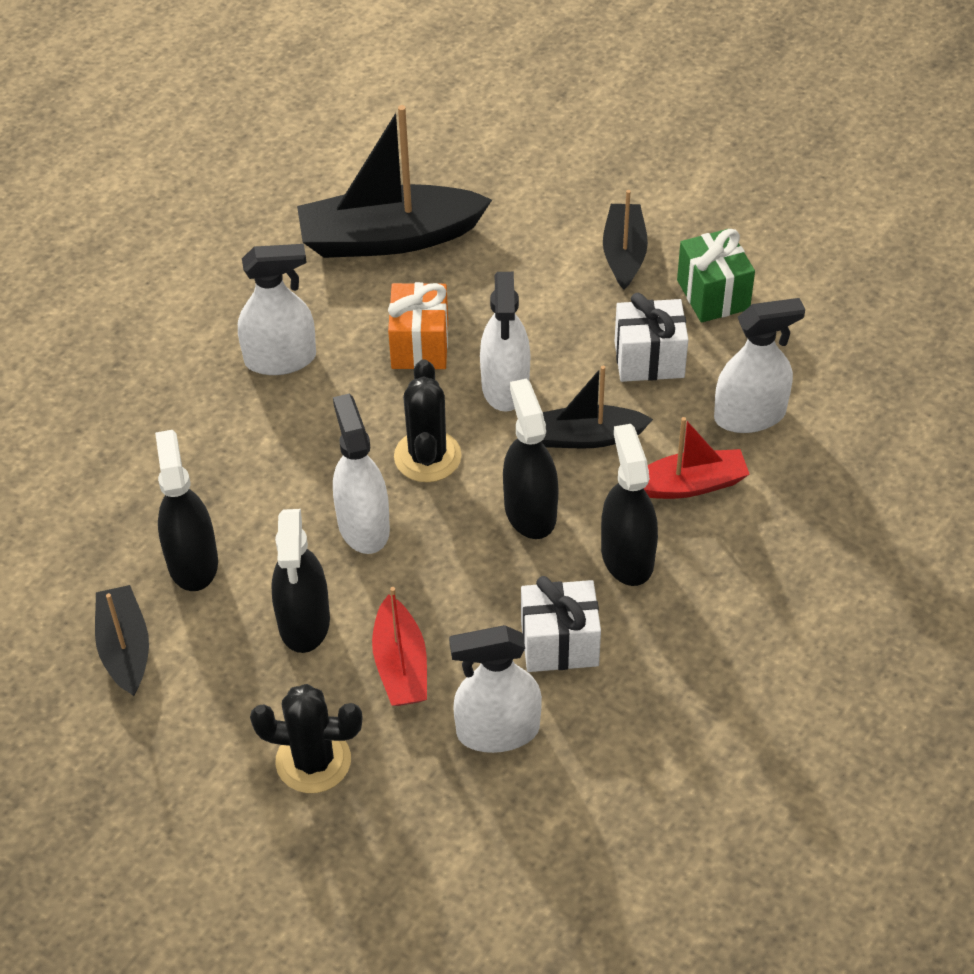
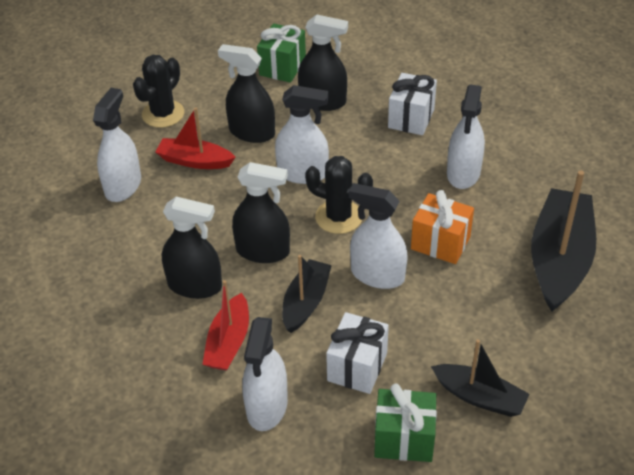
camera: 115 degrees right, 5 degrees down
(125, 648) = (282, 67): black boat -> green gift
(559, 644) = (157, 230): white gift -> white gift (411, 118)

